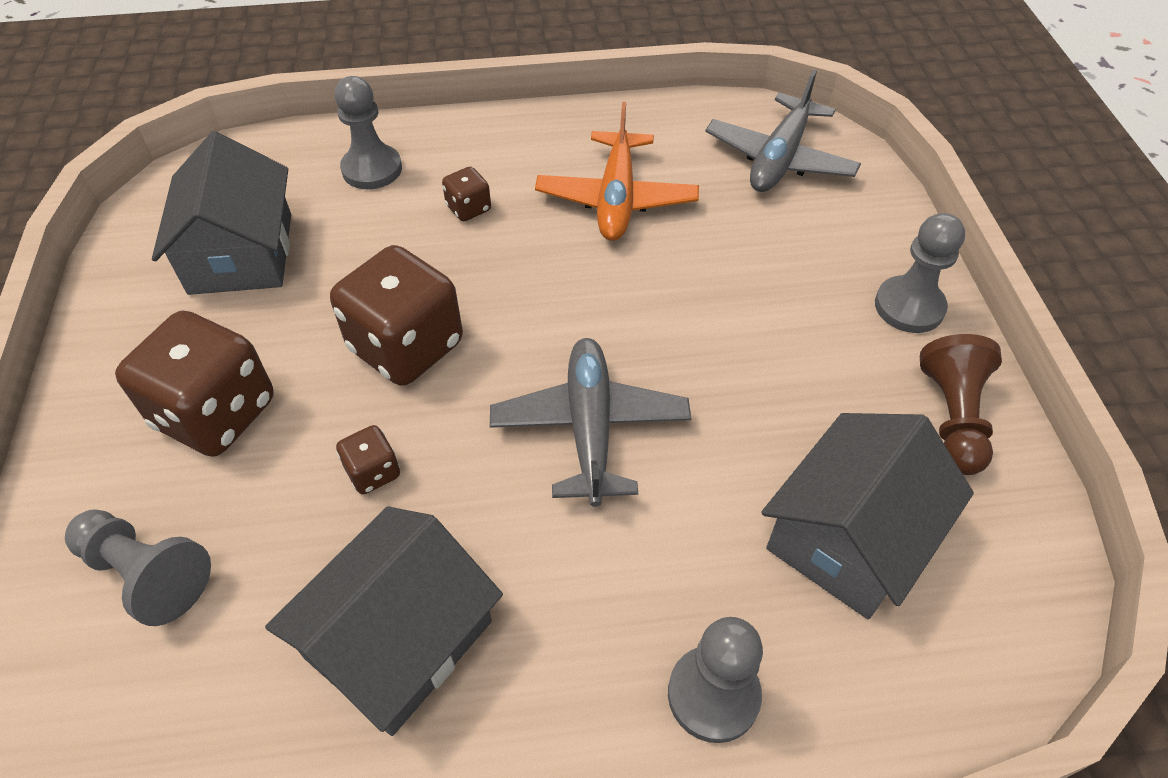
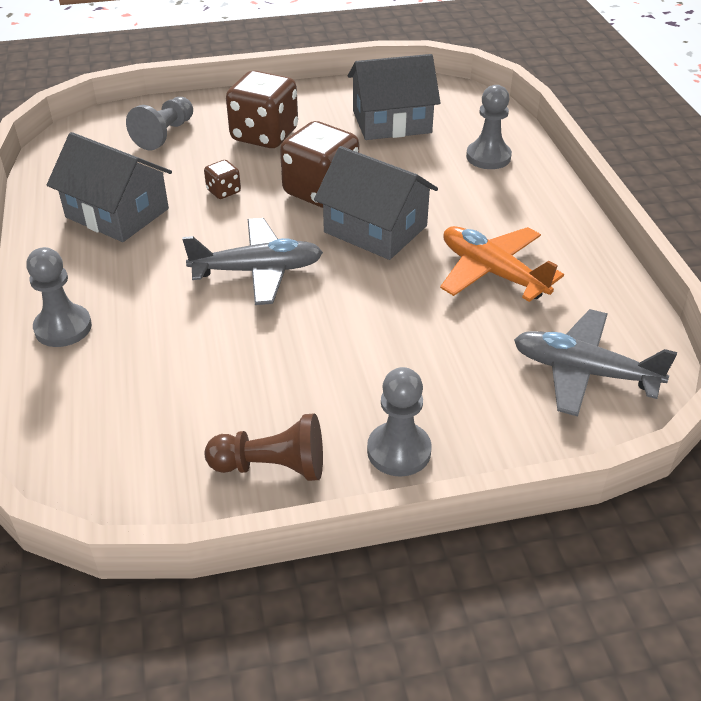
camera: 85 degrees right, 10 degrees down
(468, 208) = (459, 202): brown dice -> none
(616, 199) = (492, 273): orange plane -> orange plane turned 45 degrees clockwise
(849, 536) = (164, 394): grey house -> grey house (375, 229)

